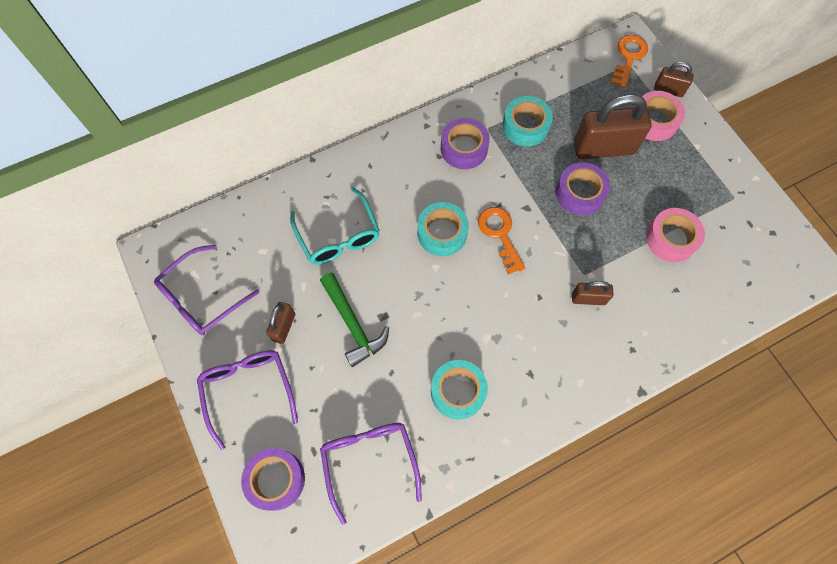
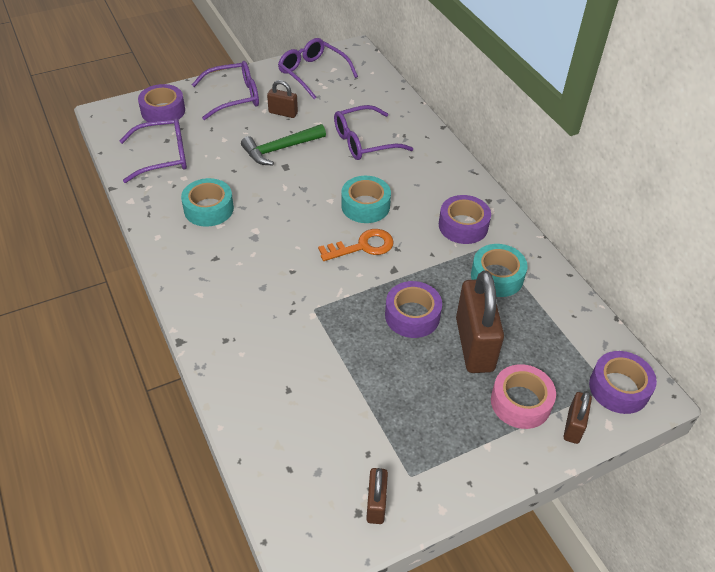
camera: 90 degrees right, 20 degrees down
(338, 236) = (364, 142): turquoise glasses -> purple glasses
(588, 299) = (286, 309): brown padlock -> brown padlock (376, 504)
(628, 57) = (619, 388): orange key -> purple tape
(671, 239) = (353, 394): pink tape -> none

